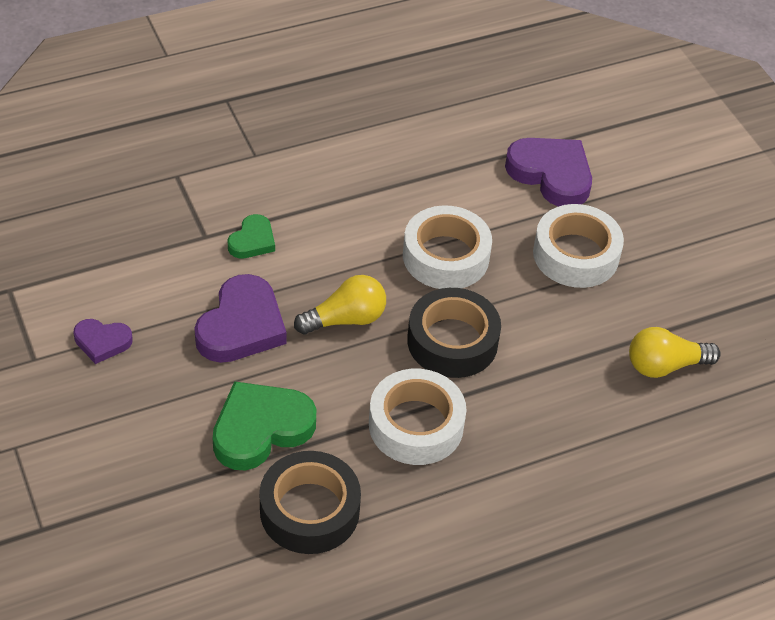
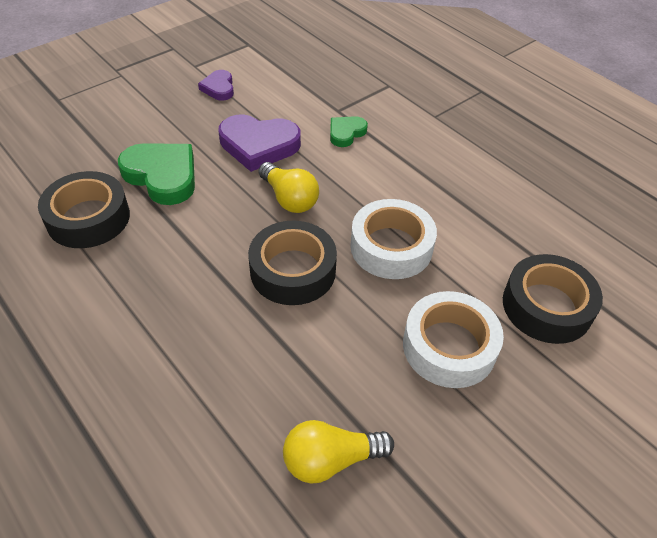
camera: 75 degrees right, 0 degrees up
(252, 241) = (346, 133): green heart -> green heart turned 120 degrees clockwise
(416, 425) = (189, 264): white tape -> none
(551, 174) = (547, 306): purple heart -> black tape
(665, 365) = (331, 460): yellow light bulb -> yellow light bulb turned 75 degrees counterclockwise

